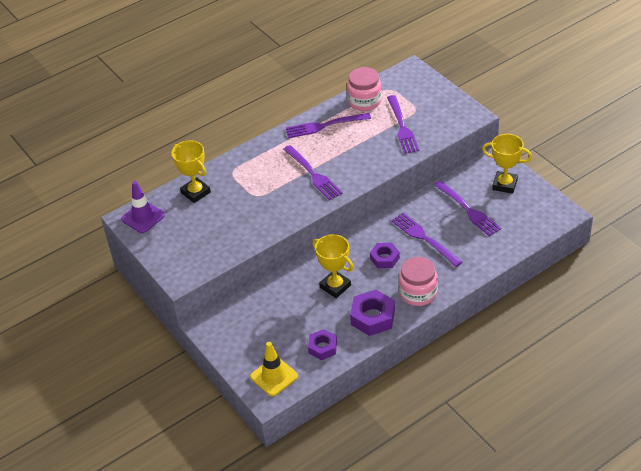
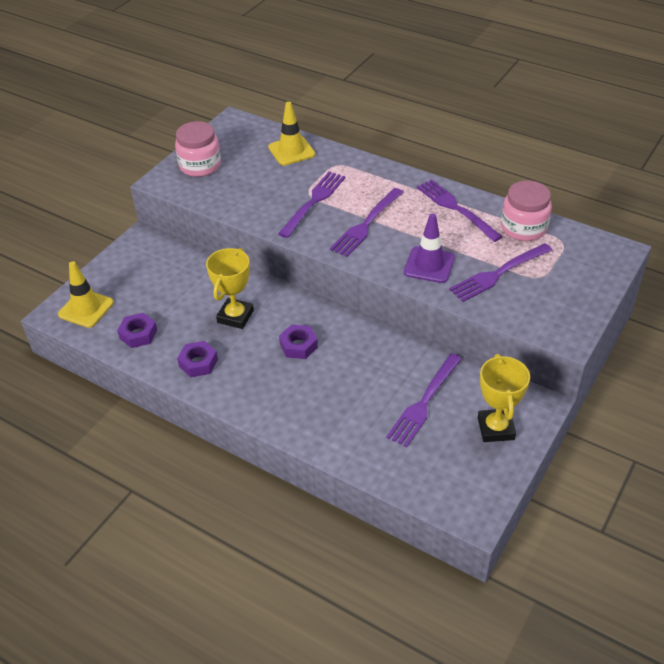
camera: 65 degrees right, 0 degrees up
(143, 217) = (239, 130): purple traffic cone -> purple traffic cone (429, 265)
(195, 192) = (291, 151): yellow trophy -> yellow traffic cone
(372, 317) = (198, 363): purple nut -> purple nut, size x0.65
(418, 293) = (253, 393): pink jar -> pink jar (200, 165)
(424, 238) = (350, 373): purple fork -> purple fork (313, 202)

